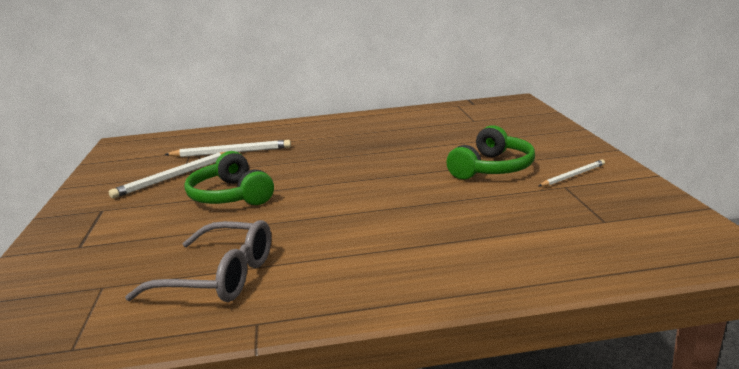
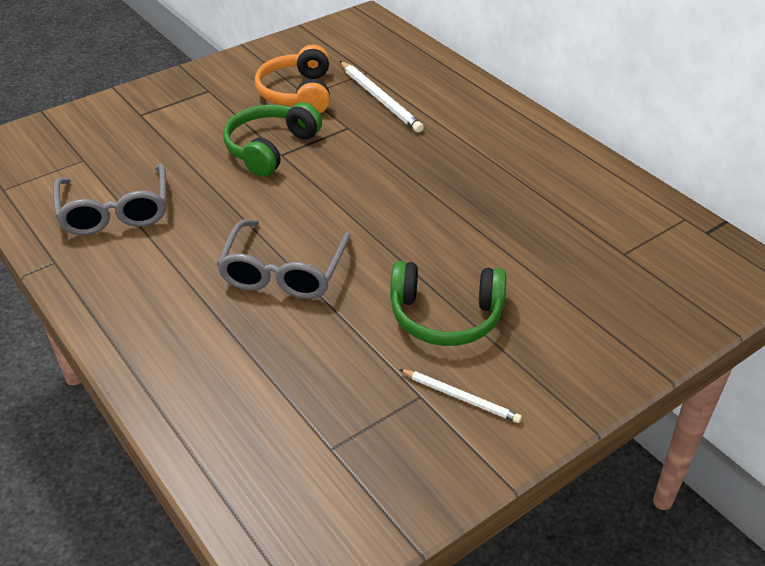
camera: 60 degrees right, 20 degrees up
(174, 176) = (298, 93): white pencil -> orange headphones
(395, 211) = (284, 271): none -> grey glasses

